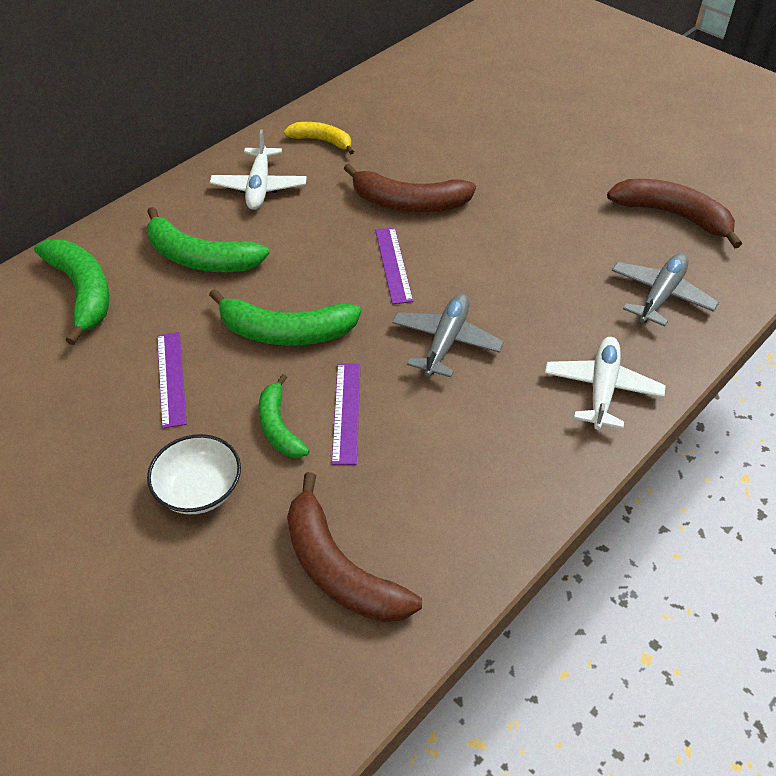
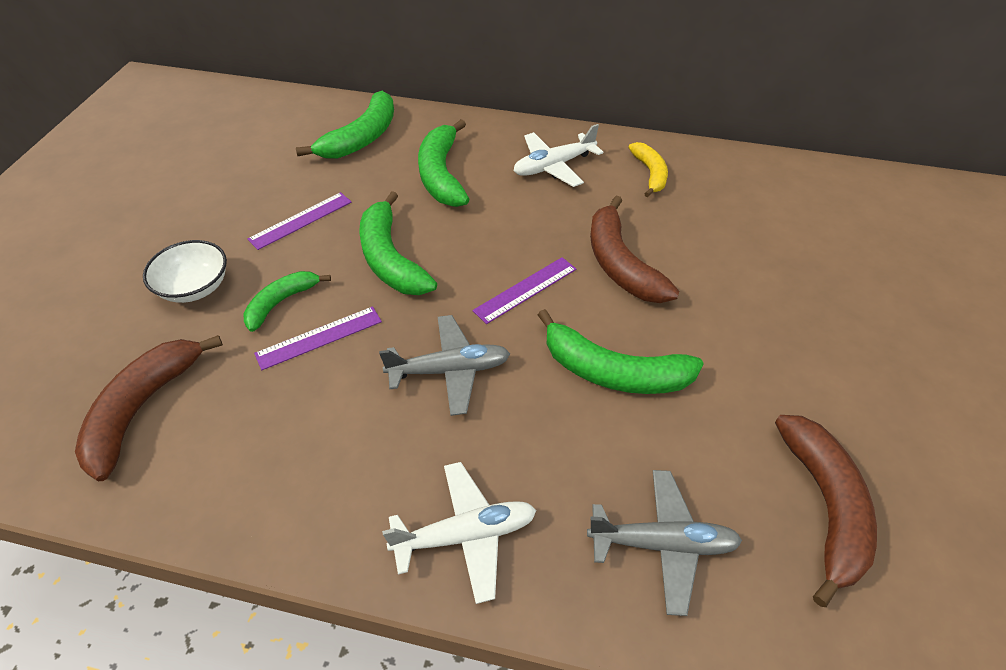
camera: 60 degrees right, 0 degrees up
(510, 254) = (613, 371): none -> green banana

